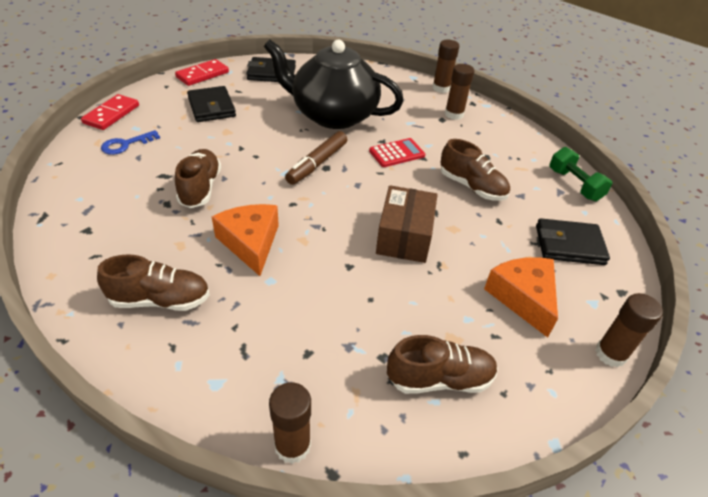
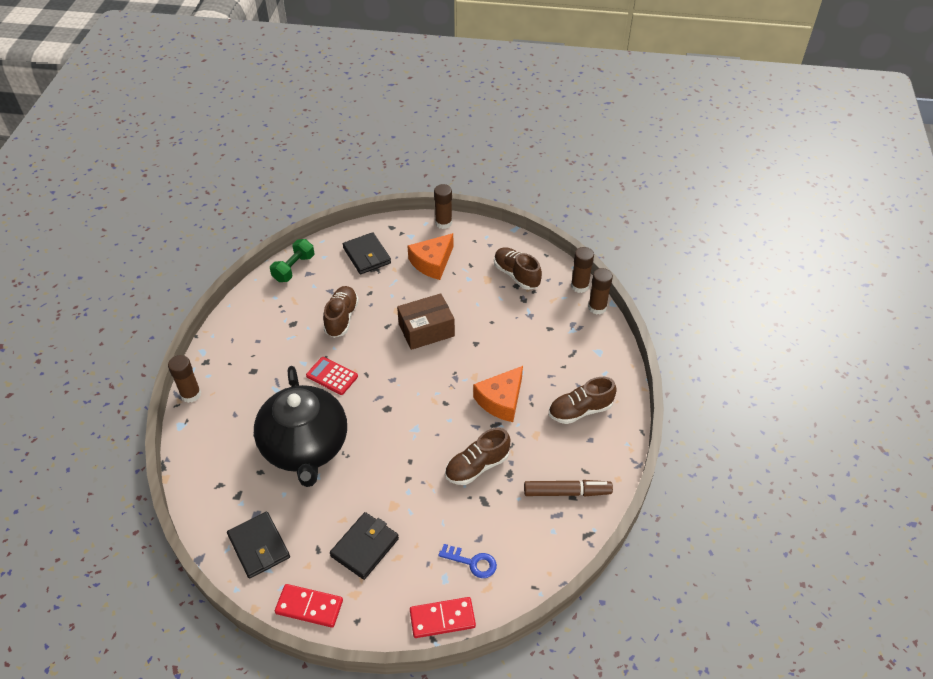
camera: 120 degrees left, 5 degrees up
(160, 300) = (580, 410): brown shoe -> brown shoe turned 75 degrees counterclockwise
(317, 164) = (387, 416): brown marker -> brown marker (567, 492)
(454, 114) = (238, 366): brown glue stick -> brown glue stick (579, 286)

